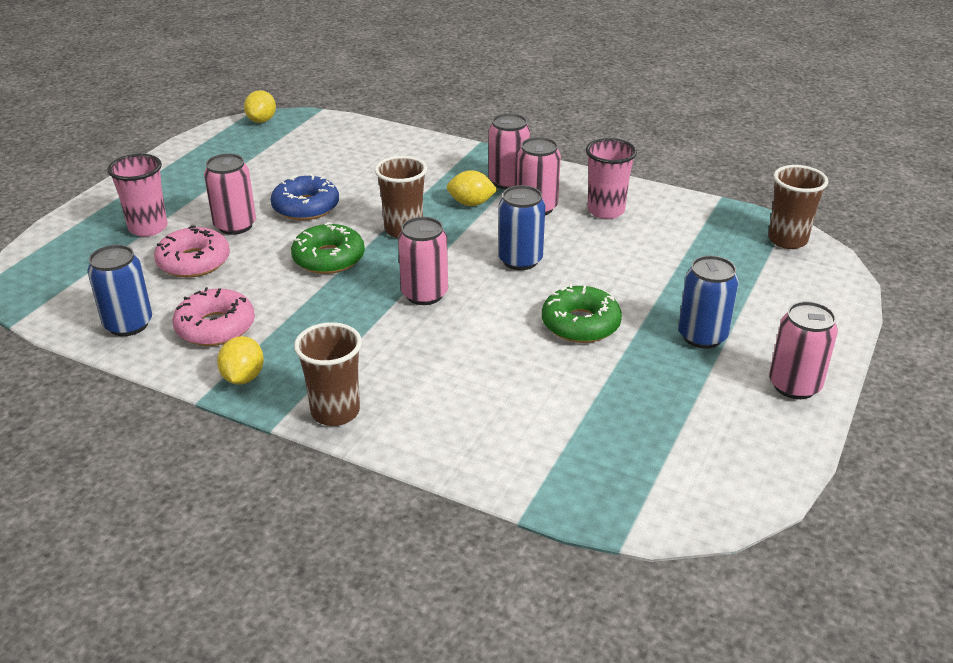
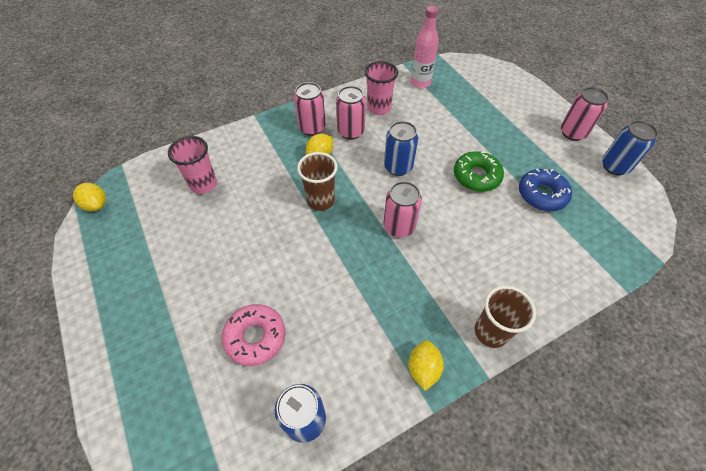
camera: 55 degrees left, 20 degrees up
(148, 228) = (178, 348): pink cup -> pink cup (203, 184)
(215, 327) = (352, 360): pink donut -> none
(235, 225) = (230, 289): pink can -> none
(243, 377) = (423, 369): yellow lemon -> yellow lemon turned 60 degrees clockwise
(306, 207) = (245, 236): blue donut -> blue donut (542, 194)
(328, 258) = (320, 254): green donut -> none
(702, 222) = (420, 83): none -> pink bottle
(702, 336) = (516, 139): blue can -> blue can (614, 166)
(787, 240) = (458, 67): brown cup -> none

